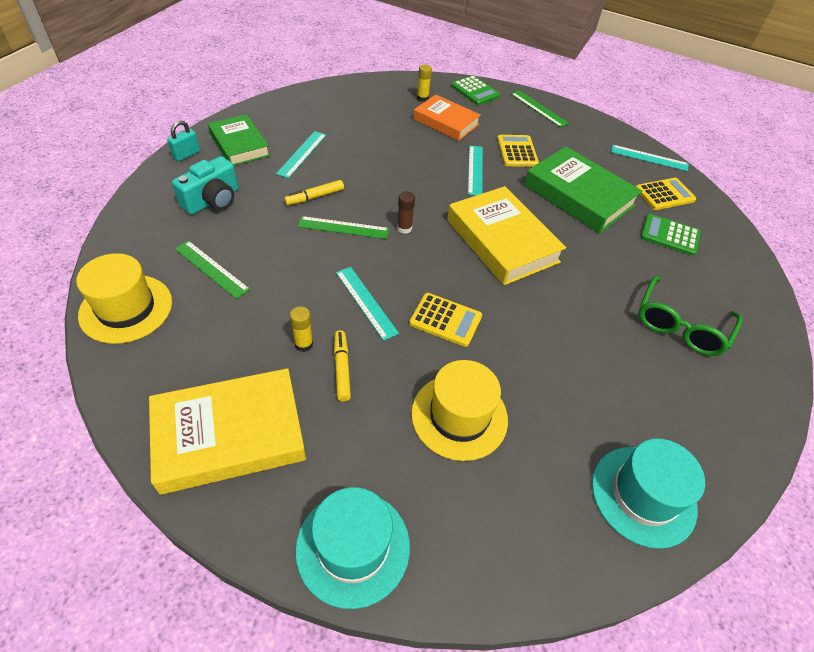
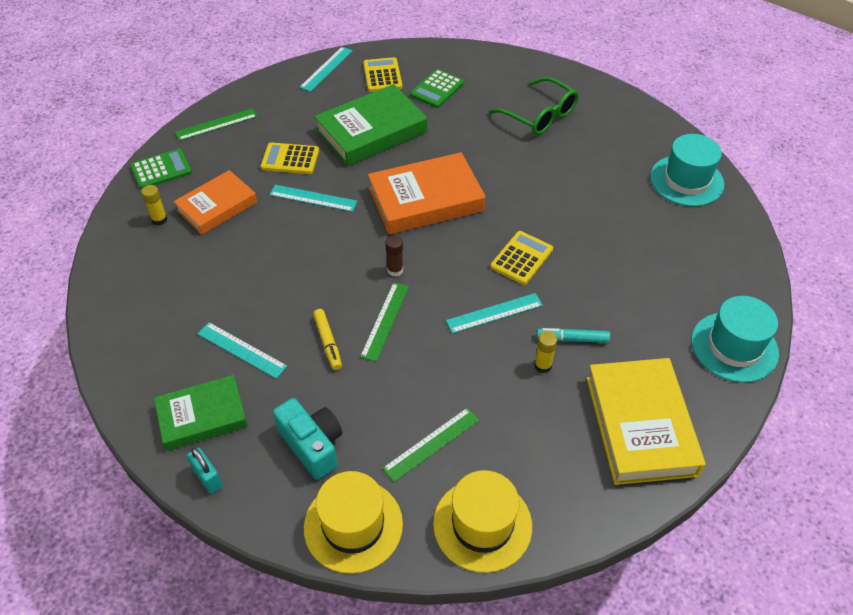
camera: 75 degrees left, 0 degrees up
(342, 369) = (572, 339): yellow marker -> turquoise marker
(459, 416) = (622, 266): yellow hat -> yellow hat (353, 525)
(502, 241) = (426, 200): yellow book -> orange book

